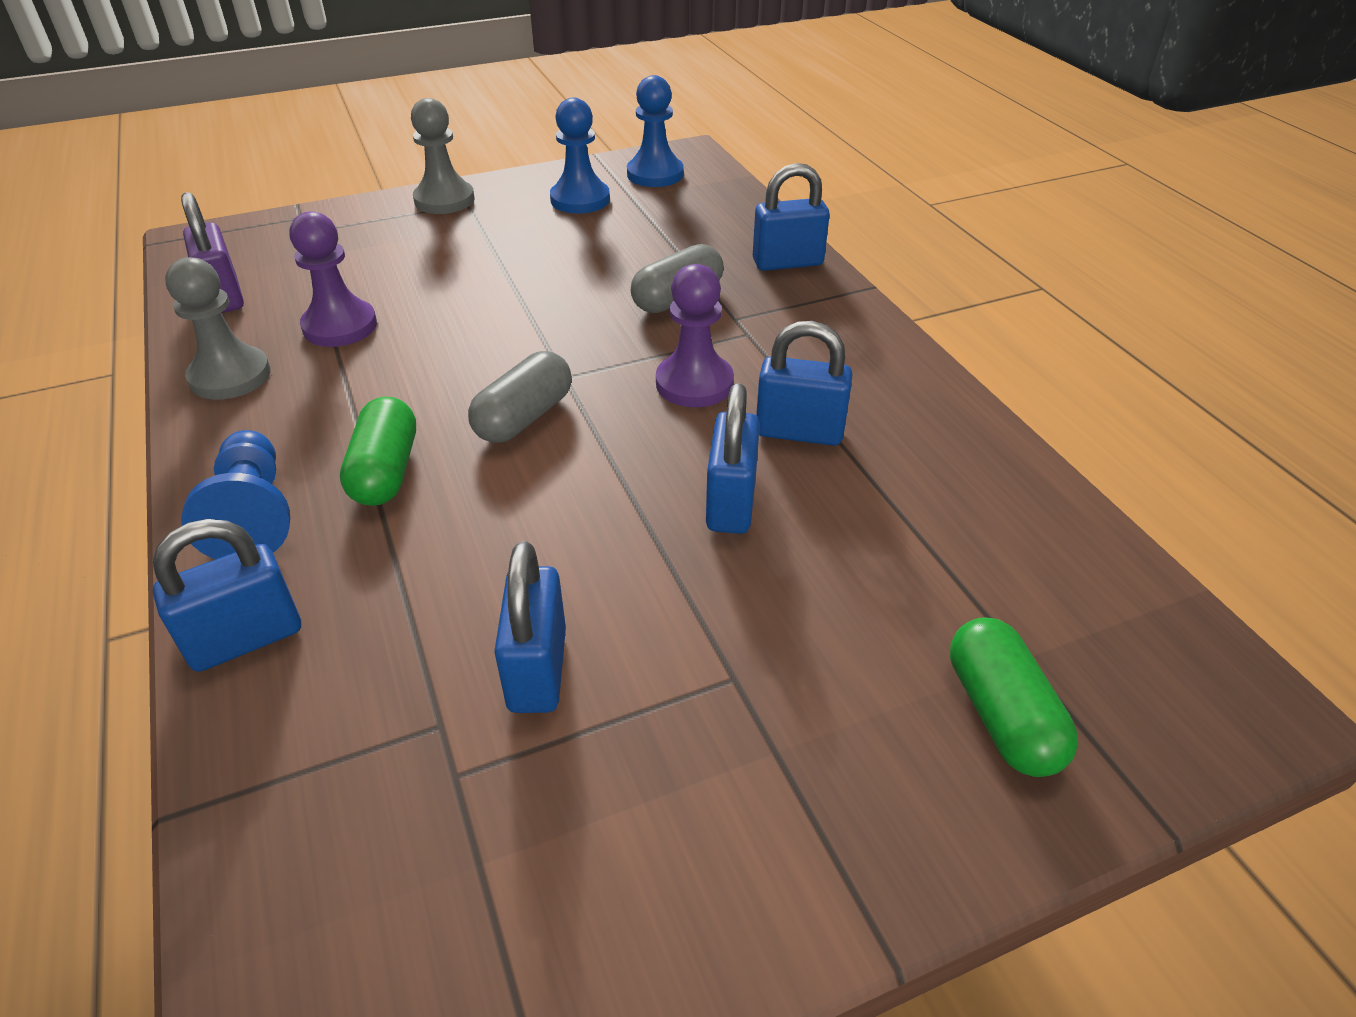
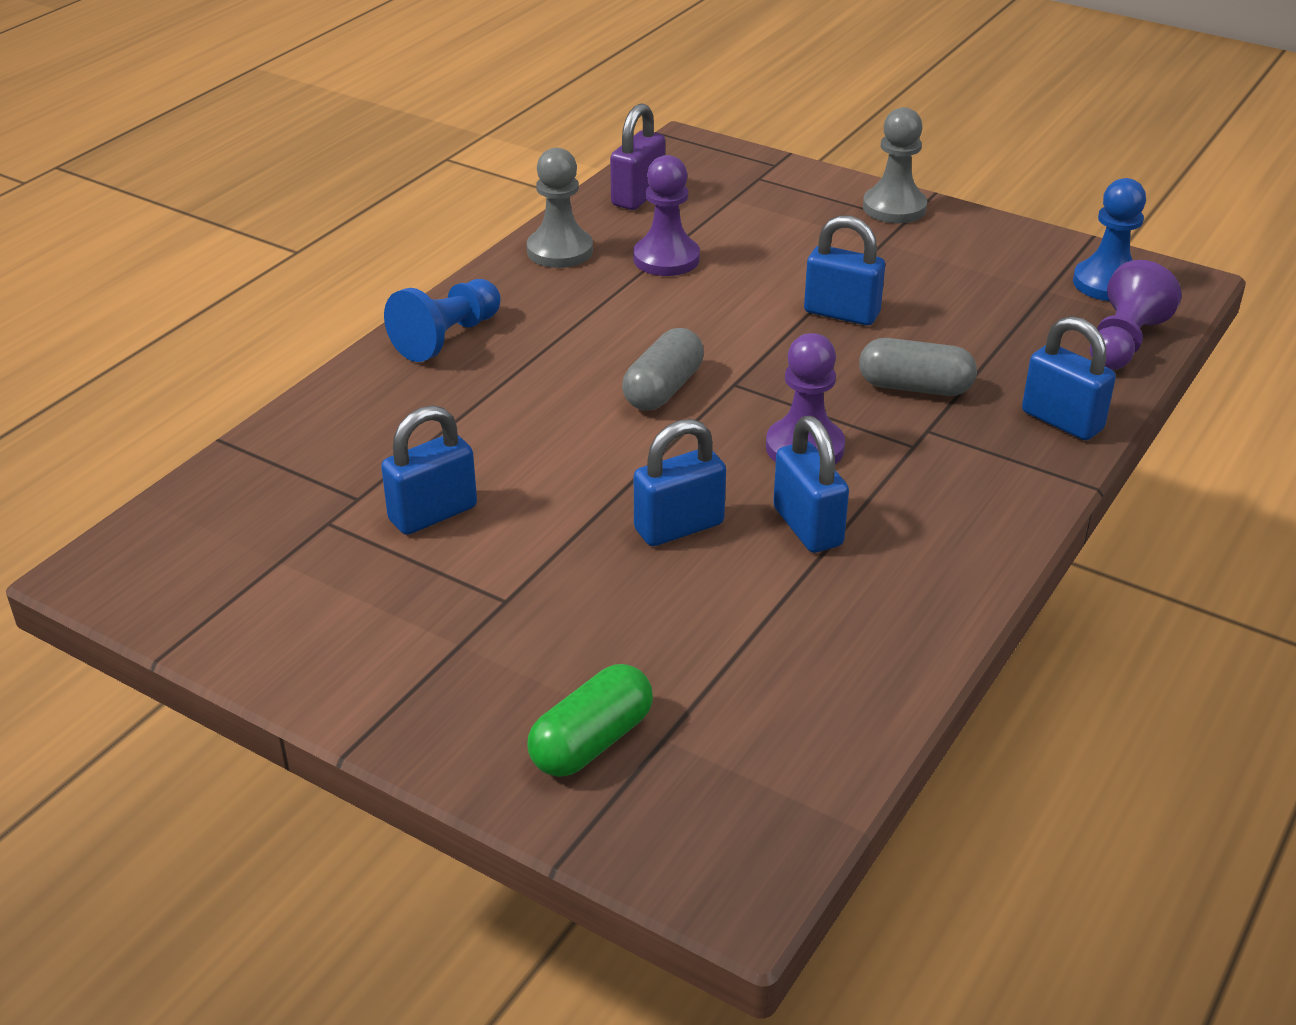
camera: 55 degrees right, 5 degrees down
(245, 638) = (352, 394): blue padlock -> blue padlock (841, 313)
(386, 471) = (540, 363): green capsule -> none
(524, 417) = (663, 389): grey capsule -> grey capsule turned 60 degrees counterclockwise
(580, 199) = (998, 267): blue pawn -> none
(728, 200) = (1124, 342): none -> purple pawn

